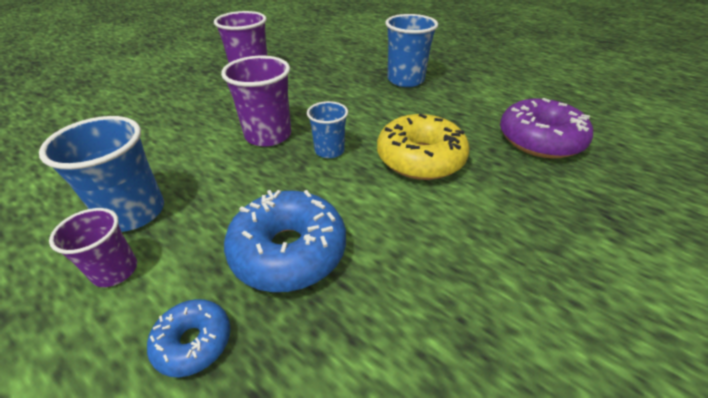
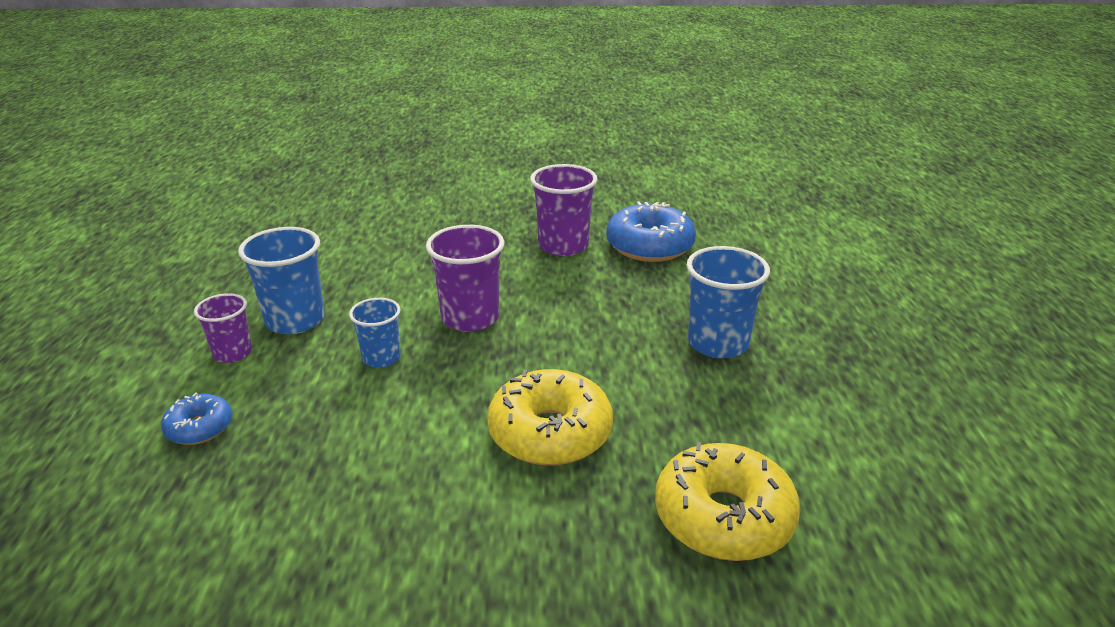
camera: 50 degrees right, 10 degrees down
(289, 251) = (323, 420): blue donut -> blue donut (649, 246)
(329, 150) = (489, 366): blue cup -> blue cup (381, 358)
(539, 140) = (723, 517): purple donut -> yellow donut

